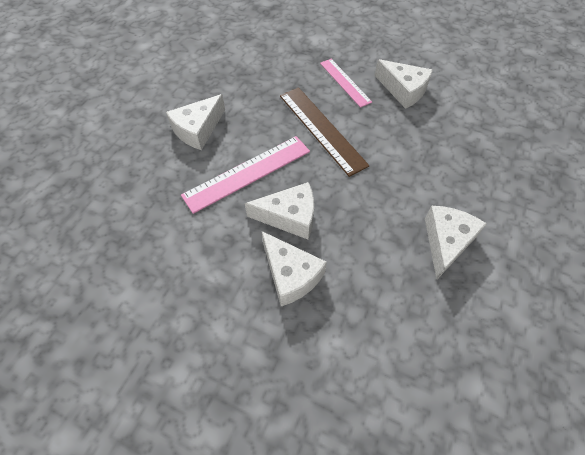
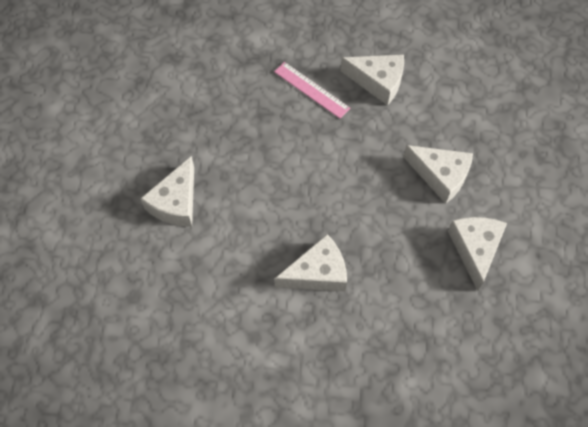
camera: 20 degrees left, 5 degrees up
(247, 173) = (254, 238): pink ruler -> none
(290, 275) = (343, 333): white cheese -> white cheese (440, 176)
(321, 129) = (309, 159): brown ruler -> none

